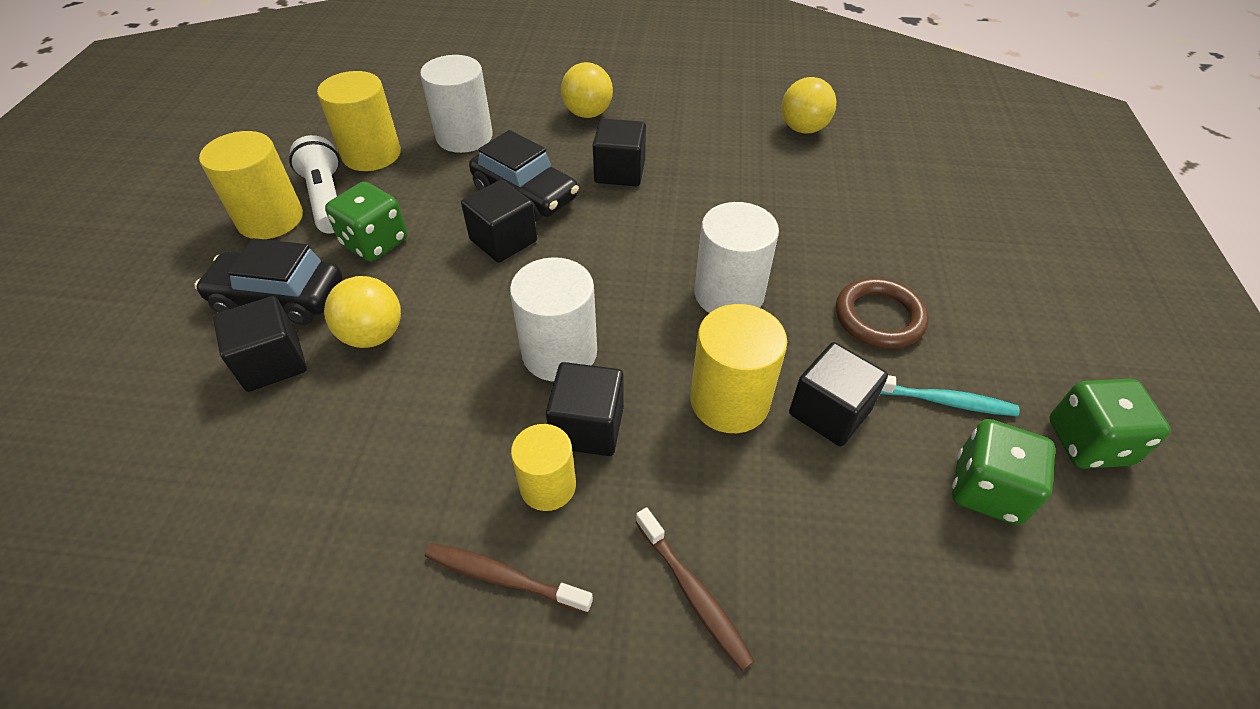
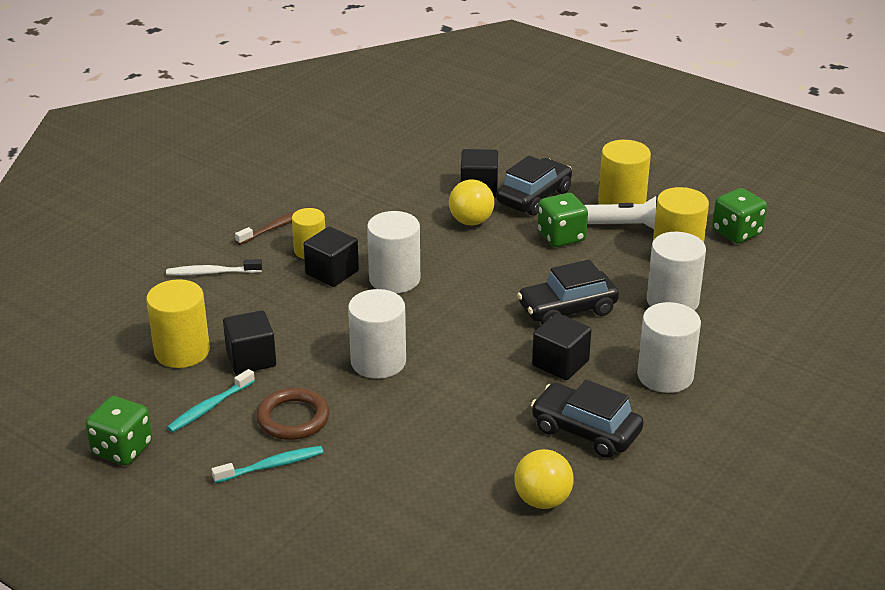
camera: 120 degrees right, 15 degrees down
(503, 240) = (519, 286): black cube -> none
(588, 113) = (665, 375): yellow ball -> white cylinder
(692, 592) = (212, 273): brown toothbrush -> white toothbrush
(700, 132) = (585, 431): none -> black car
(729, 401) = (297, 326): yellow cylinder -> yellow cylinder (182, 351)
(955, 299) = (271, 466): none -> turquoise toothbrush
(987, 489) = (147, 389): green dice -> green dice (736, 232)

